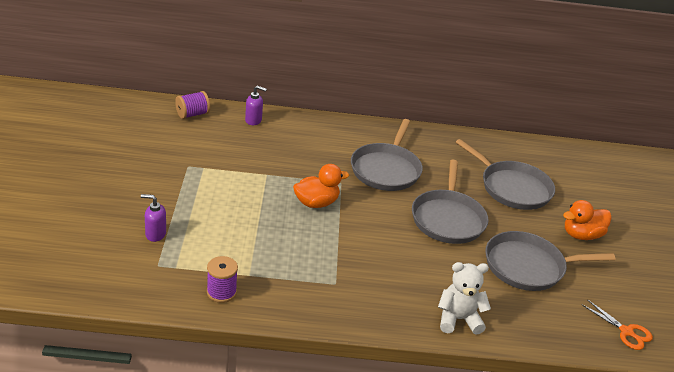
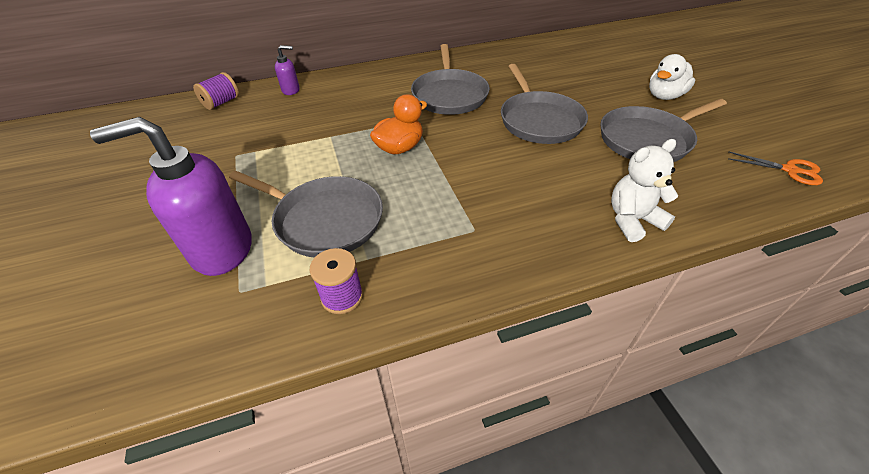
camera: 15 degrees left, 10 degrees up
(155, 234) = (221, 249): purple soap dispenser -> purple soap dispenser, size x2.21
(512, 188) = (572, 76): grey pan -> grey pan (324, 220)
(581, 235) = (664, 96): orange duck -> white duck

